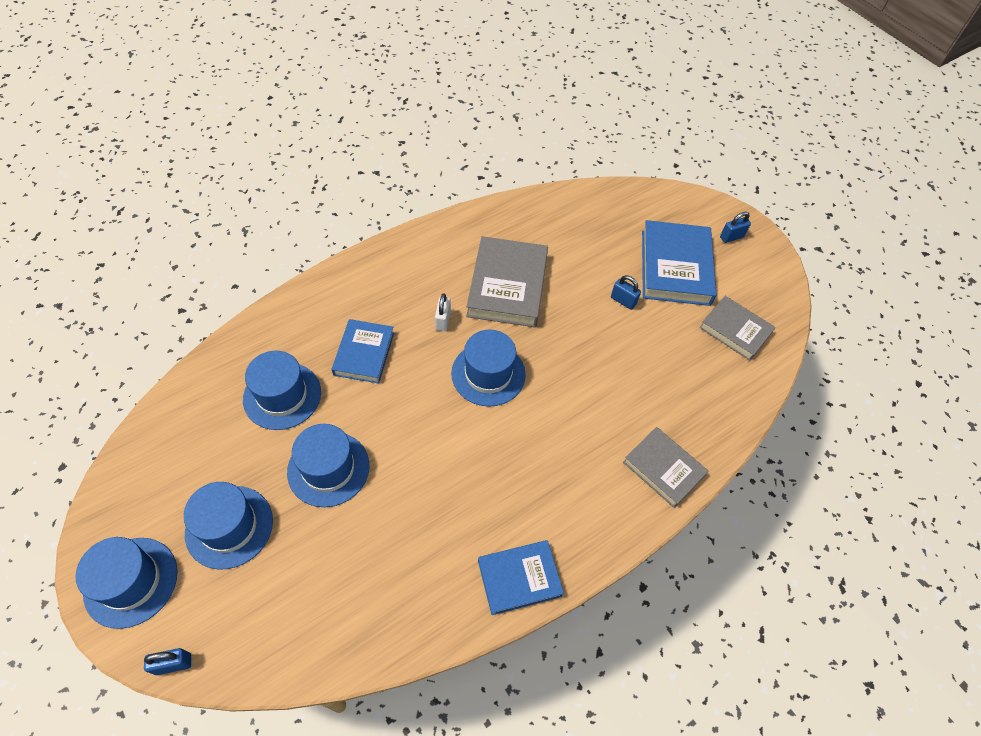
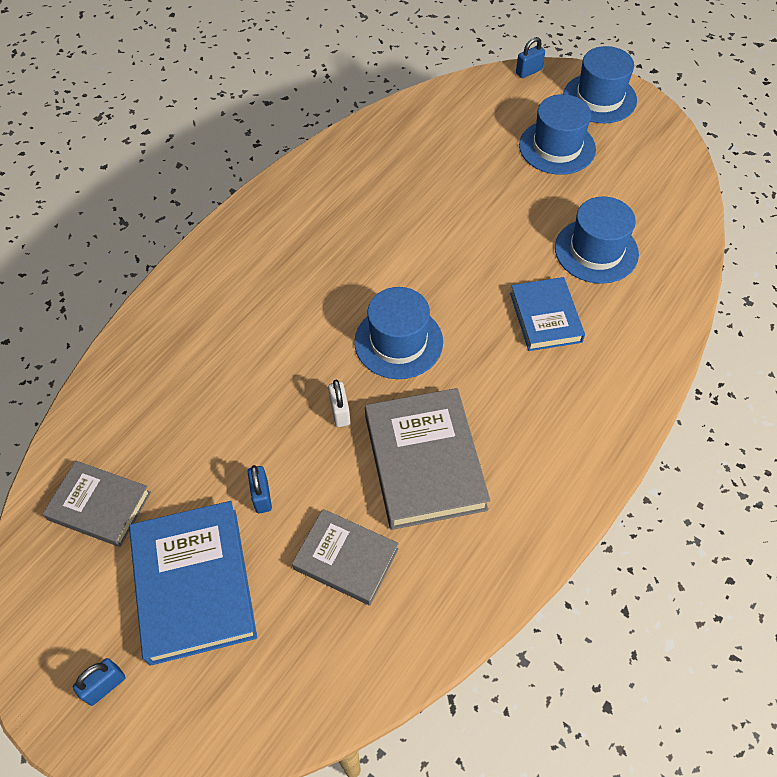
camera: 165 degrees right, 0 degrees up
(328, 468) = (506, 208): blue hat -> none
(443, 320) = (481, 385): white padlock -> white padlock (340, 412)
(519, 578) = (297, 185): blue book -> none
(623, 301) = (262, 496): blue padlock -> blue padlock turned 60 degrees clockwise
(663, 468) = (179, 309): grey book -> grey book (346, 559)

